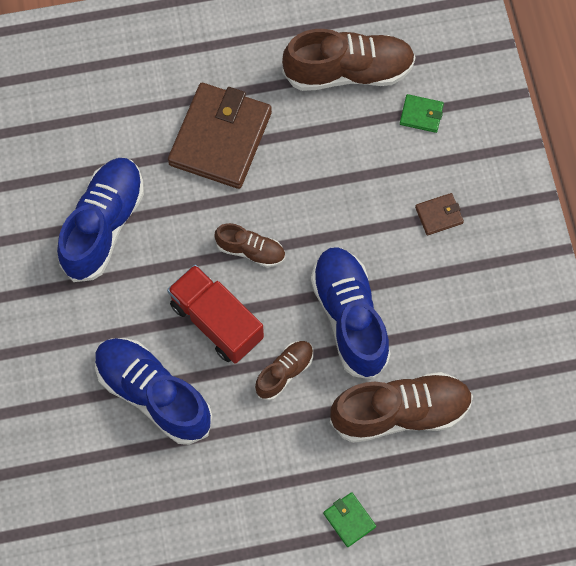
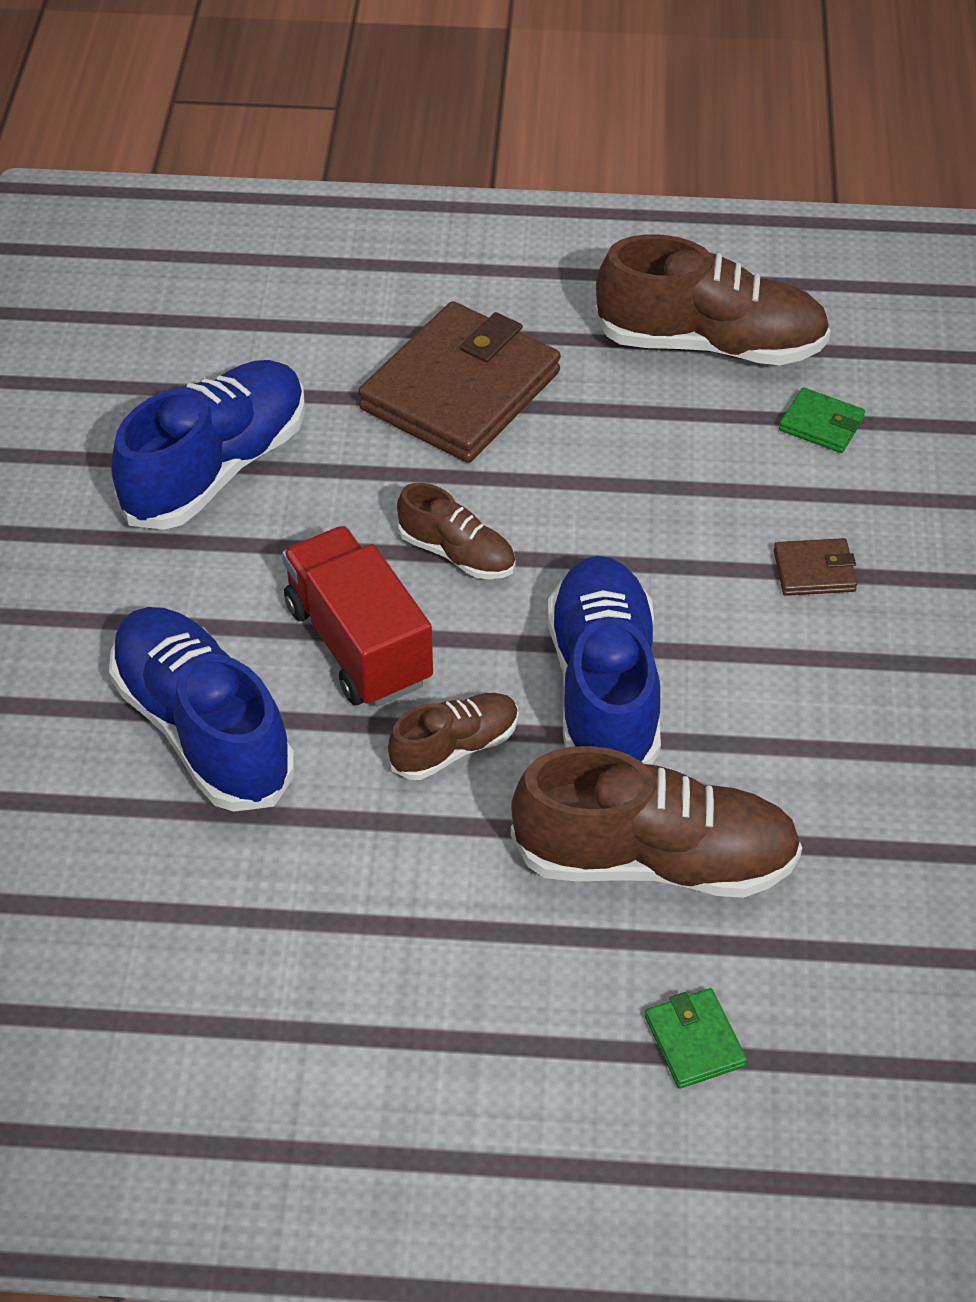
camera: 15 degrees right, 20 degrees down
(349, 520) = (499, 1019): green wallet -> green wallet (694, 1041)

